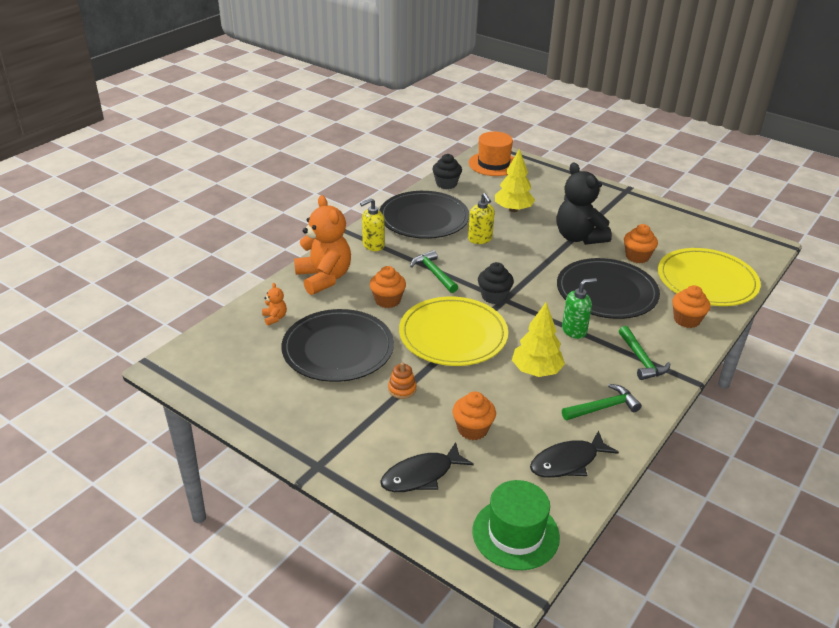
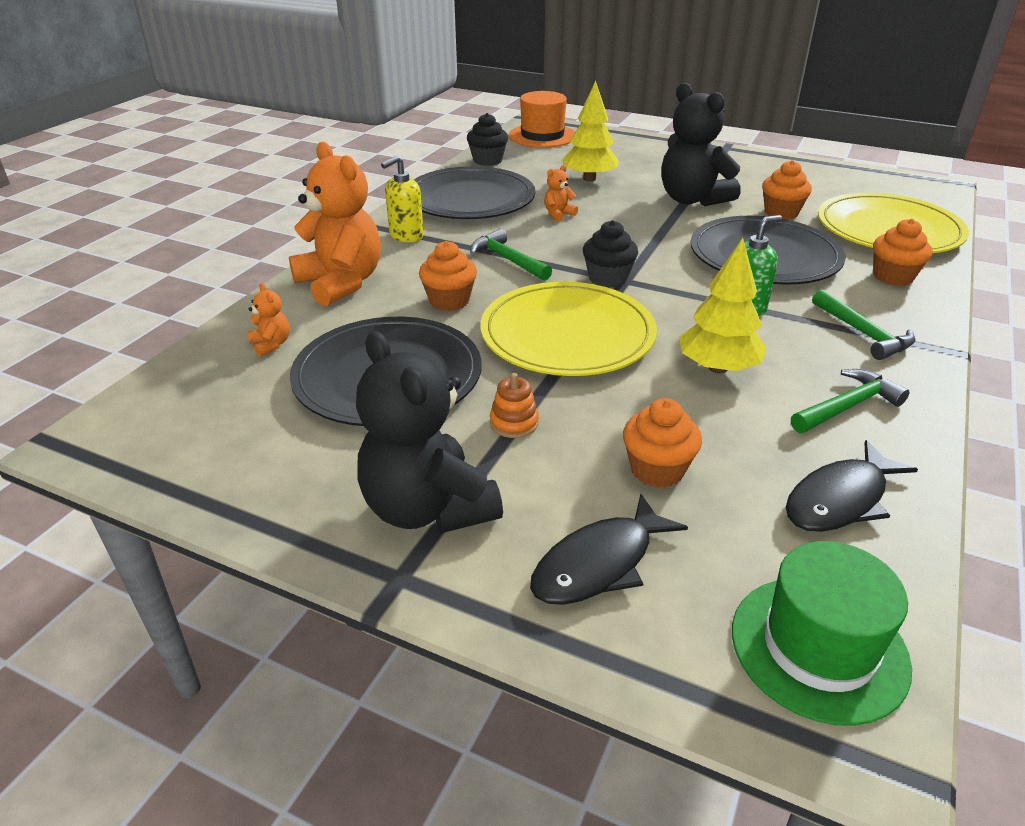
camera: 10 degrees left, 0 degrees up
(341, 432) = (428, 508): none -> black teddy bear
(480, 239) = (558, 214): yellow soap dispenser -> orange teddy bear

